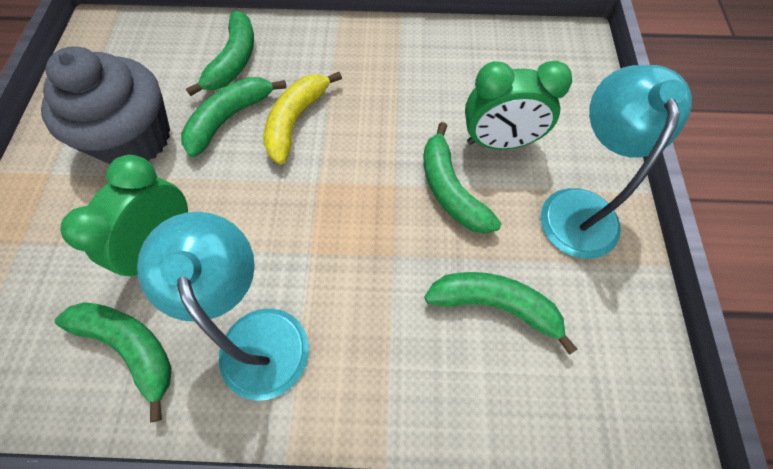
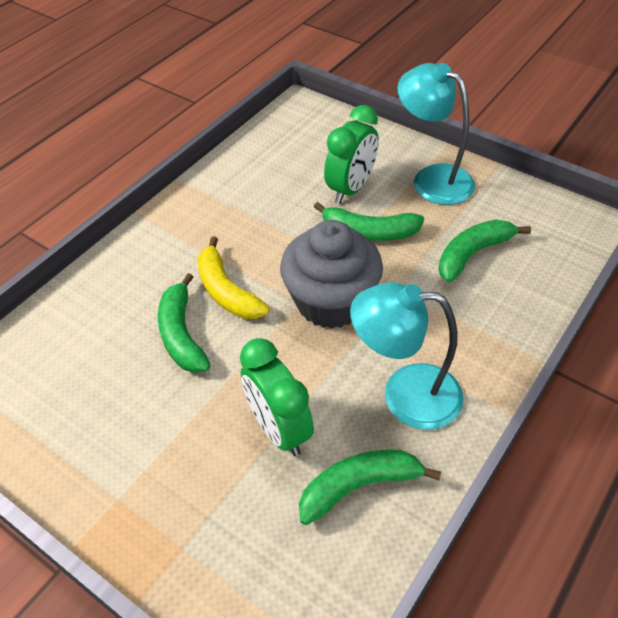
camera: 55 degrees left, 15 degrees down
(135, 138) = (138, 413): grey cupcake -> grey cupcake (331, 301)
(234, 61) = (118, 306): green banana -> none

